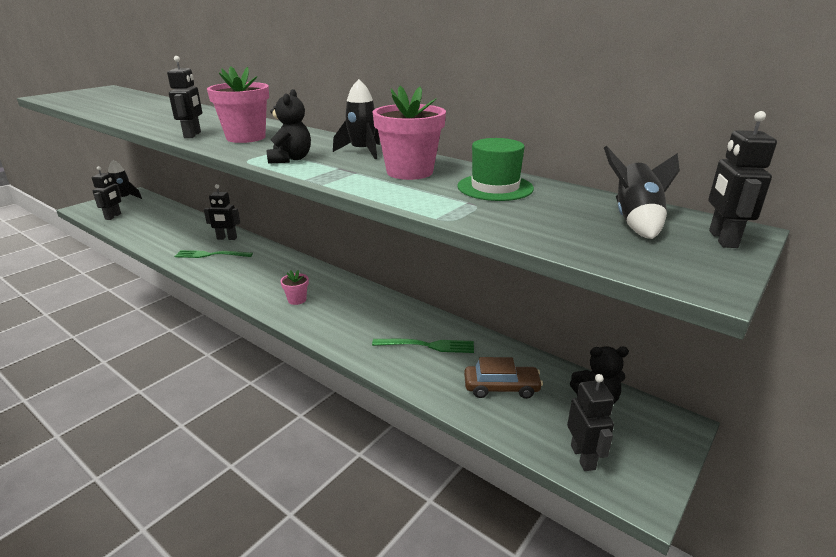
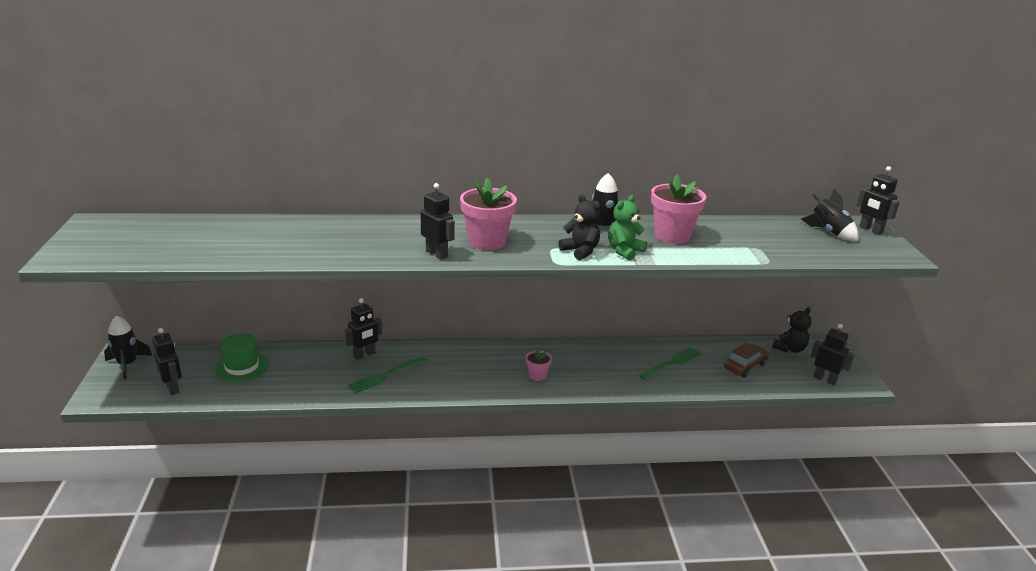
camera: 45 degrees left, 0 degrees up
(326, 169) = (624, 251): none -> green teddy bear
(495, 187) = (736, 232): green hat -> green hat (242, 367)

